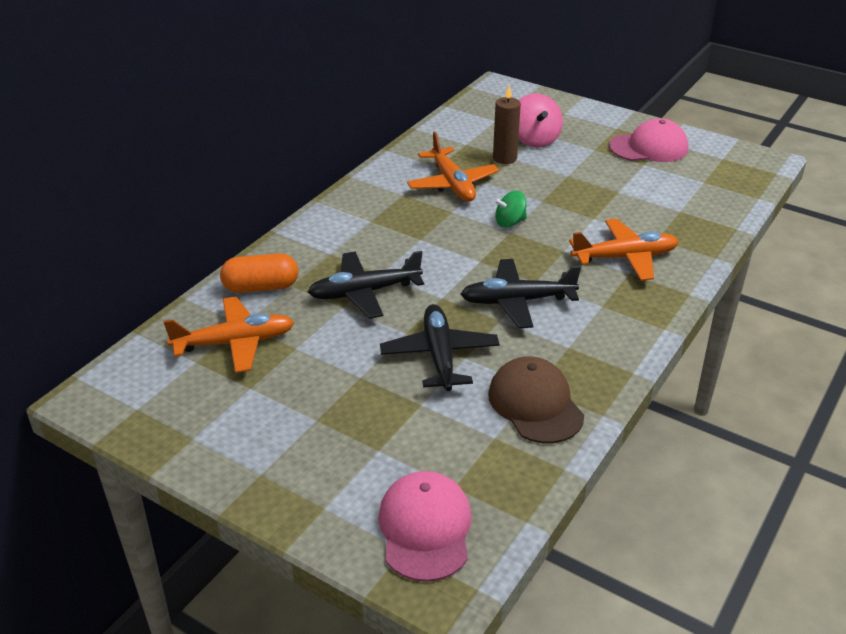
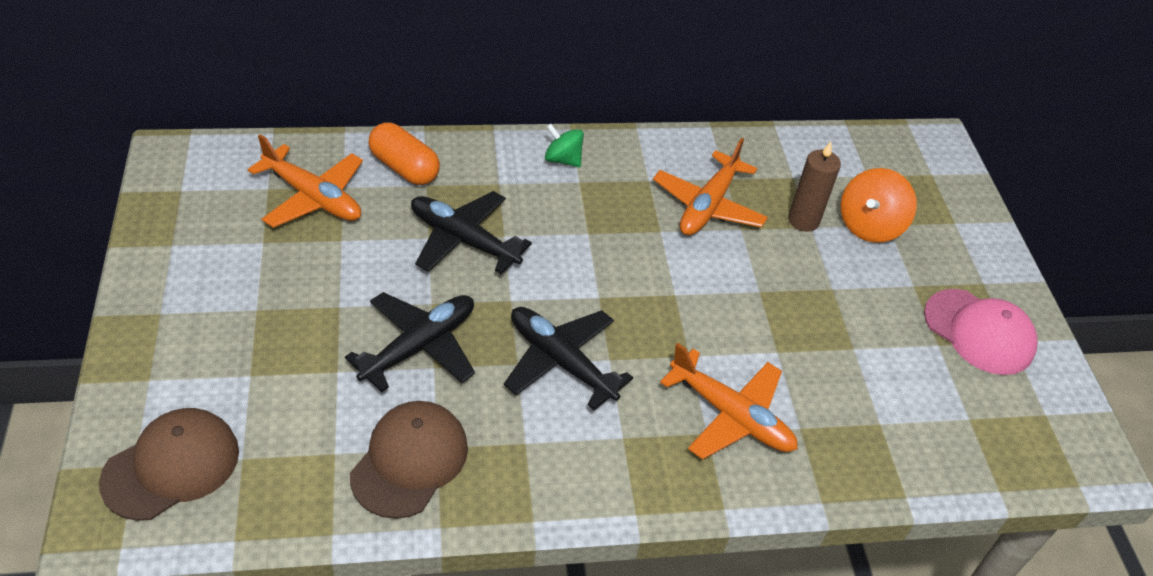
camera: 45 degrees right, 10 degrees up
(425, 528) = (171, 466): pink cap -> brown cap
(510, 222) = (690, 286): green spinning top -> green spinning top (563, 159)
(534, 139) = (869, 226): pink spinning top -> orange spinning top

